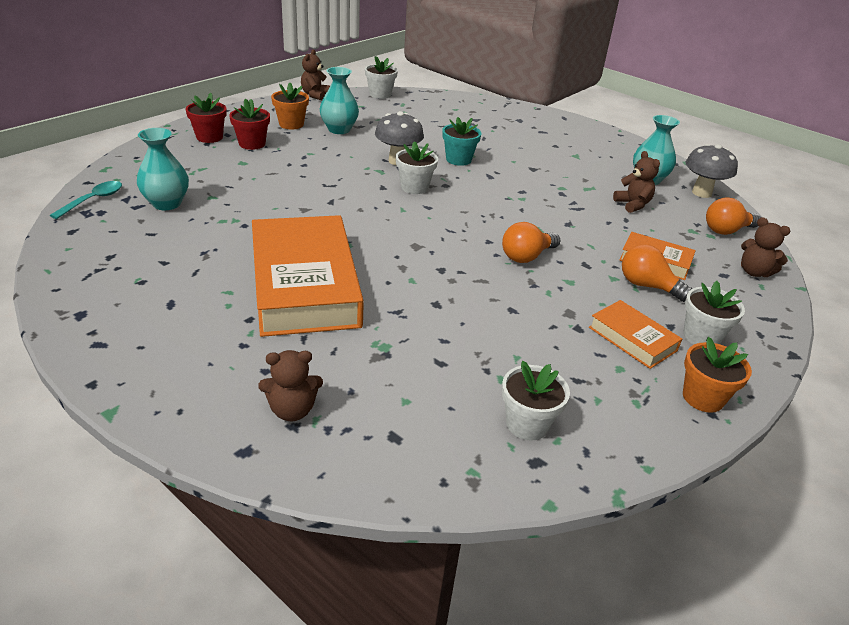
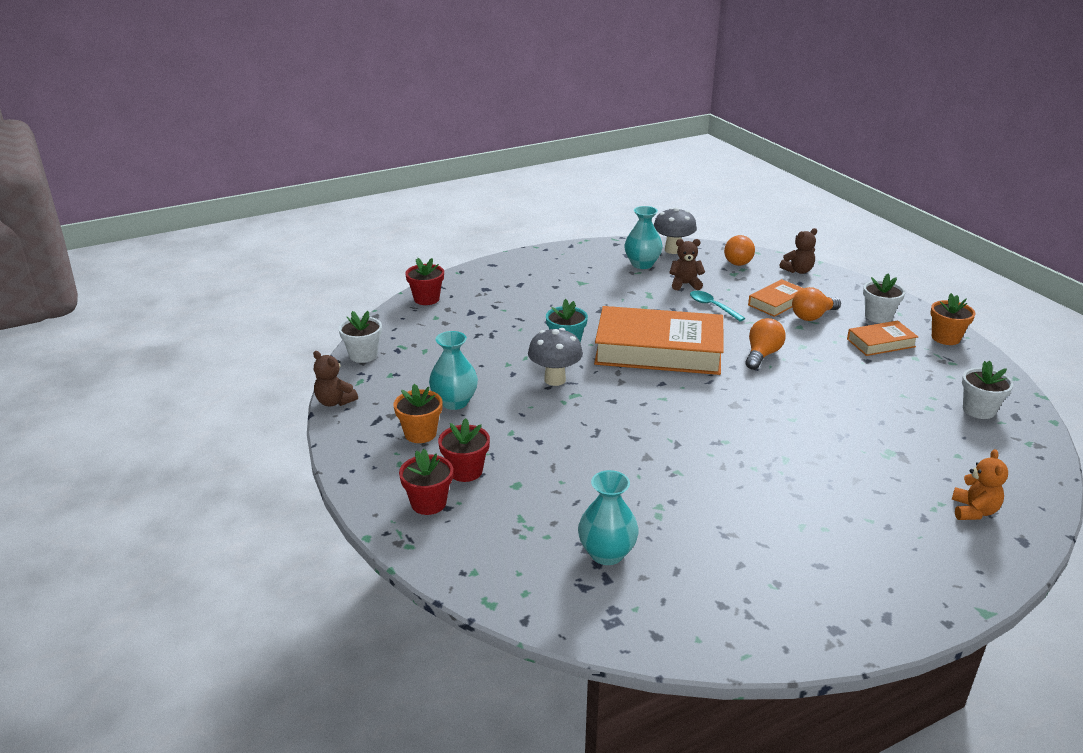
camera: 65 degrees left, 5 degrees down
(93, 200) = (580, 615): turquoise spoon -> turquoise spoon (712, 306)
(292, 410) = (973, 511): brown teddy bear -> orange teddy bear
(305, 284) = (793, 478): orange book -> orange book (658, 350)
(414, 187) = (619, 382): white flower pot -> none
(480, 102) = (426, 299): none -> red flower pot
(526, 256) = (762, 355): orange light bulb -> orange light bulb turned 135 degrees counterclockwise

